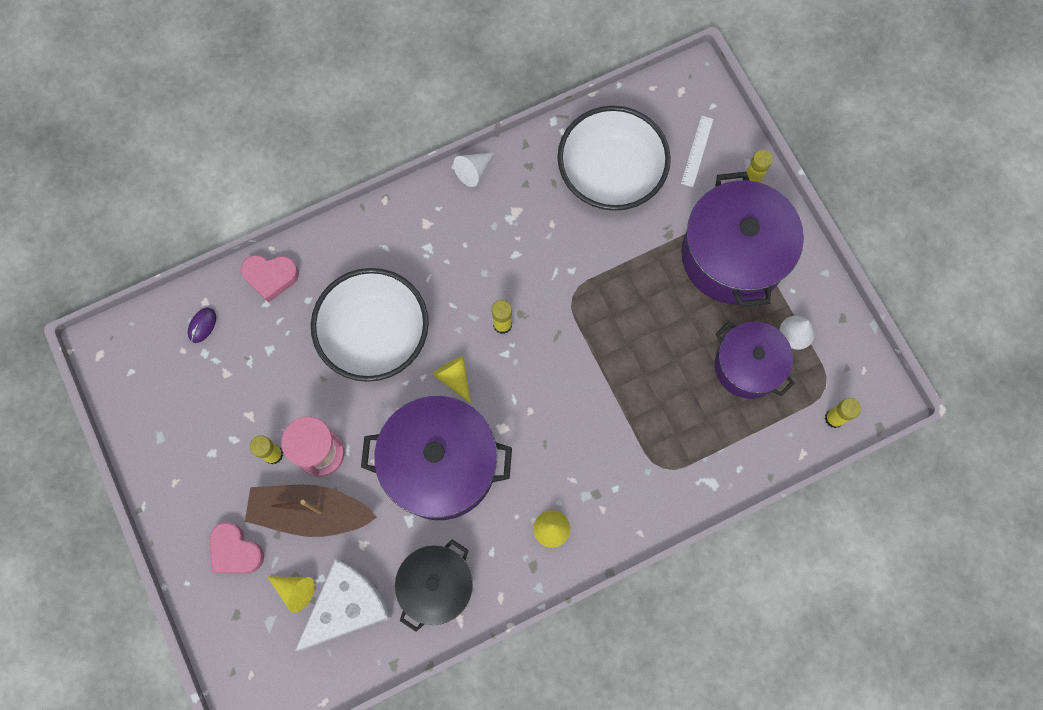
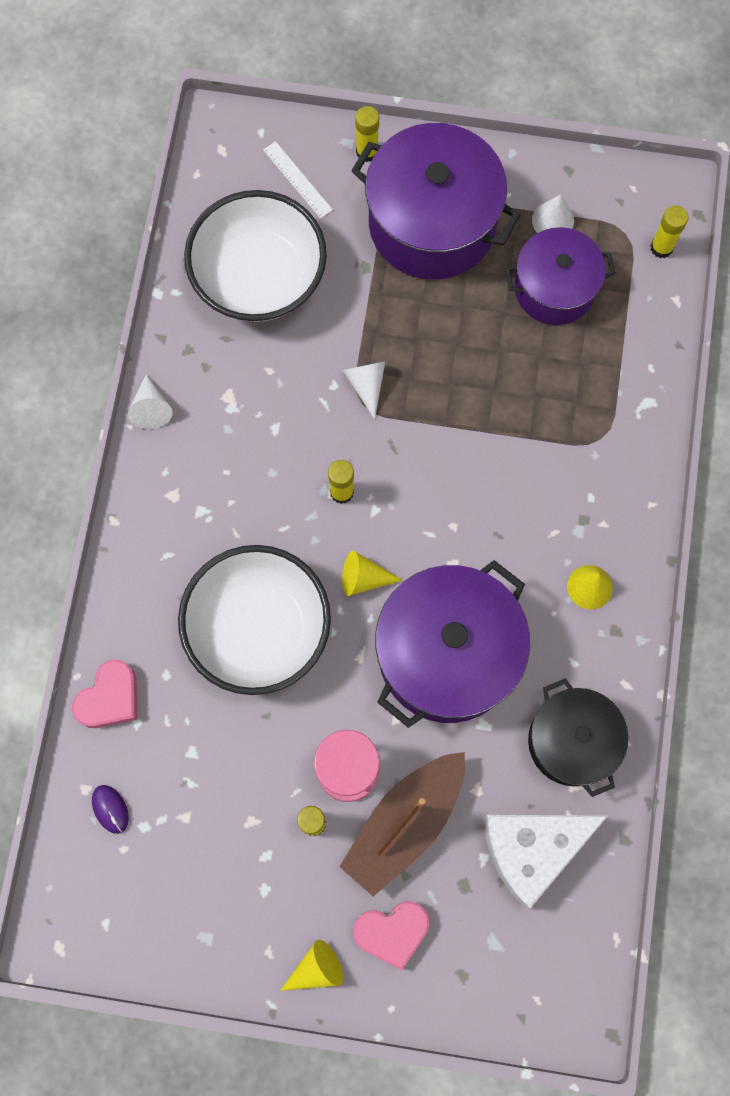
camera: 55 degrees left, 0 degrees up
(295, 590) = (478, 893): yellow cone -> yellow cone (316, 968)
(347, 606) = (532, 849): white cheese -> white cheese turned 105 degrees counterclockwise
(587, 290) = (366, 384): none -> white cone

